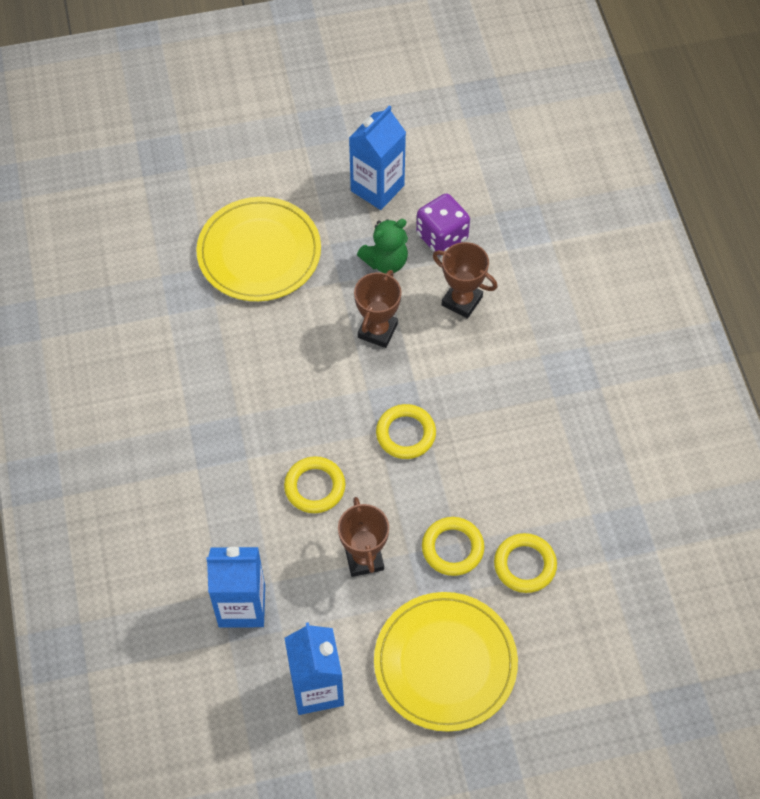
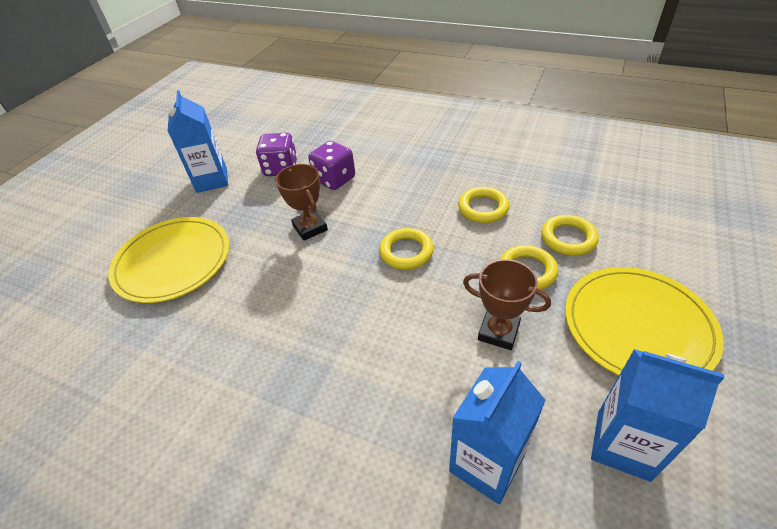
camera: 50 degrees left, 15 degrees down
(315, 487) = (403, 331): yellow ring -> yellow ring (483, 208)
(386, 261) = (265, 200): green teddy bear -> none
(462, 301) = (334, 179): brown trophy -> purple dice

